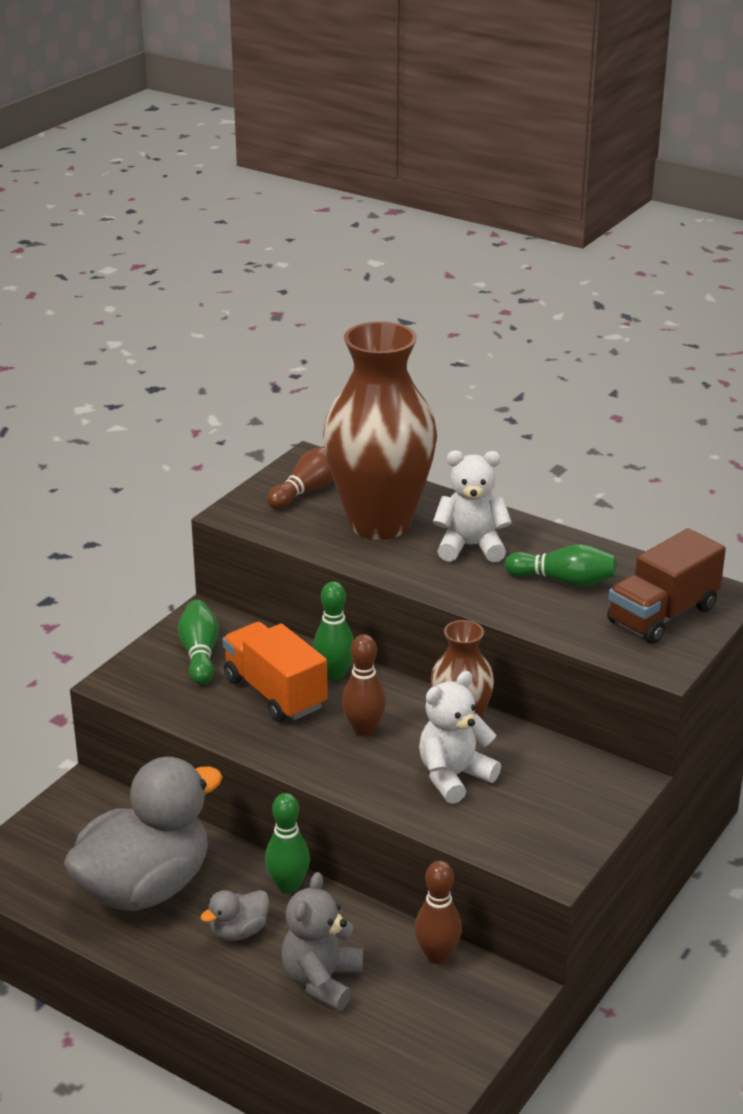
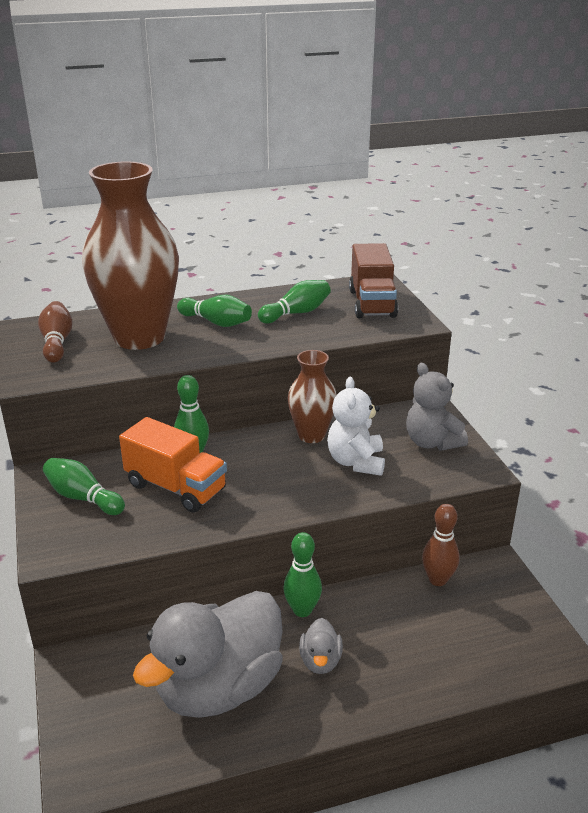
camera: 50 degrees left, 0 degrees up
(145, 887) = (219, 687): grey duck -> grey duck turned 135 degrees counterclockwise
(275, 693) = (176, 487): orange truck -> orange truck turned 150 degrees counterclockwise
(322, 981) = (411, 646): grey teddy bear -> grey teddy bear (432, 442)
(364, 729) = (265, 471): brown bowling pin -> none
(470, 547) = (216, 322): white teddy bear -> green bowling pin

